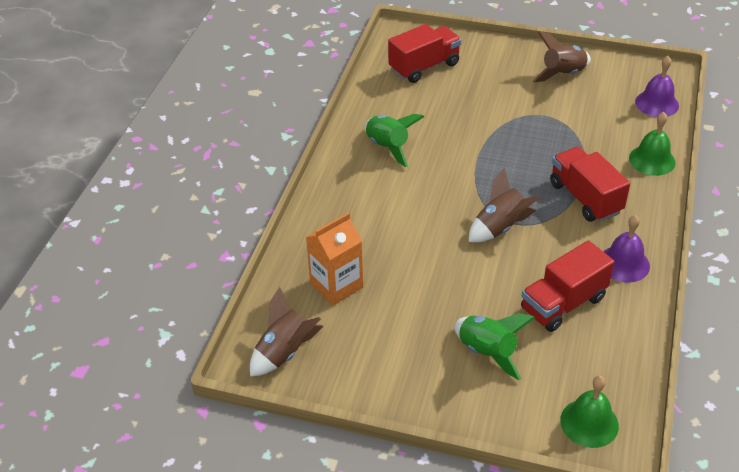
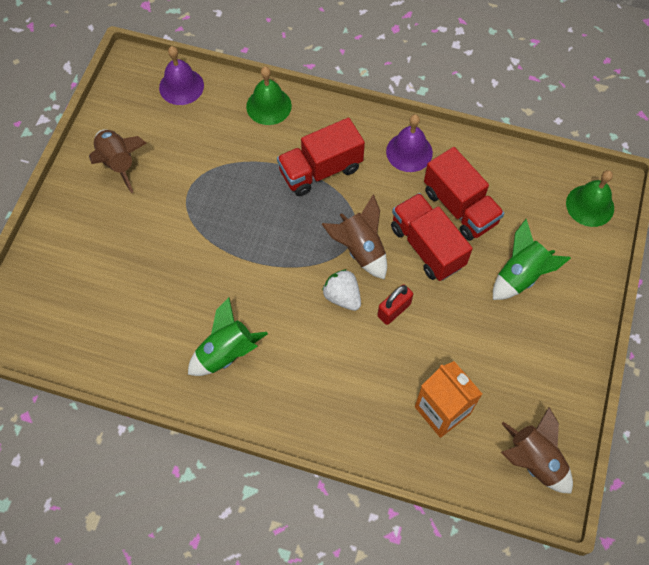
camera: 90 degrees left, 20 degrees up
(424, 67) = (79, 306): red truck -> red truck (427, 246)
(437, 251) = (394, 310): none -> red padlock
(448, 216) = (342, 296): none -> white strawberry

